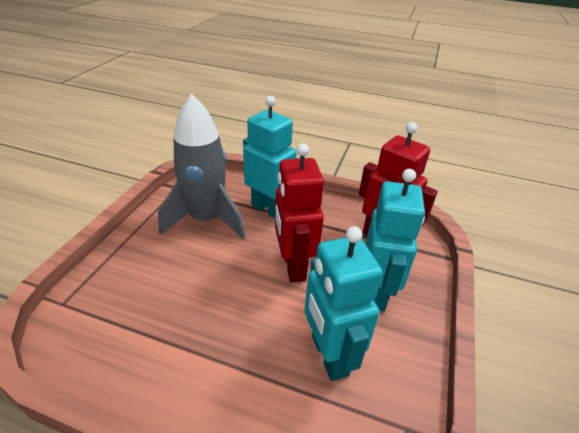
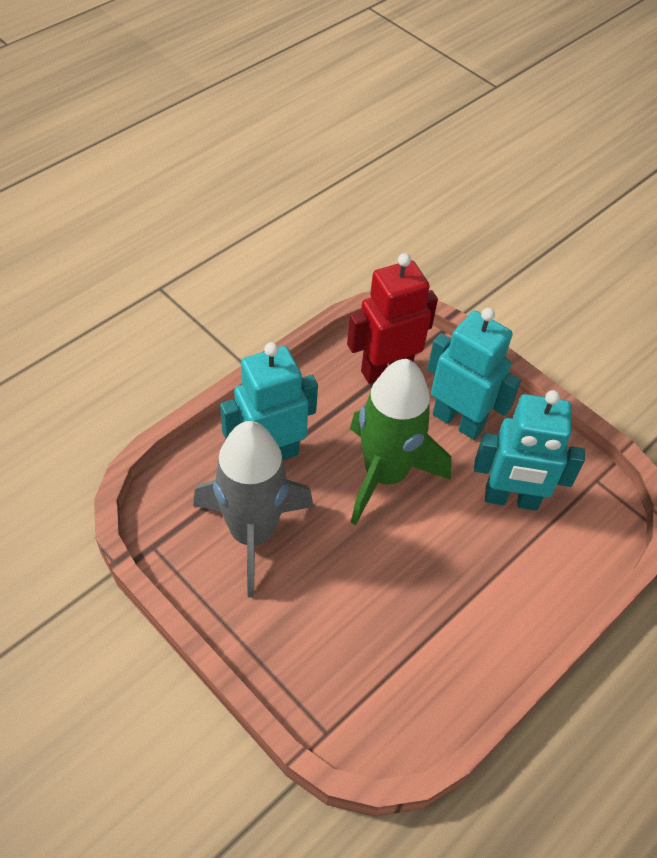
camera: 65 degrees left, 15 degrees up
(293, 266) = (385, 475): red robot -> green rocket

